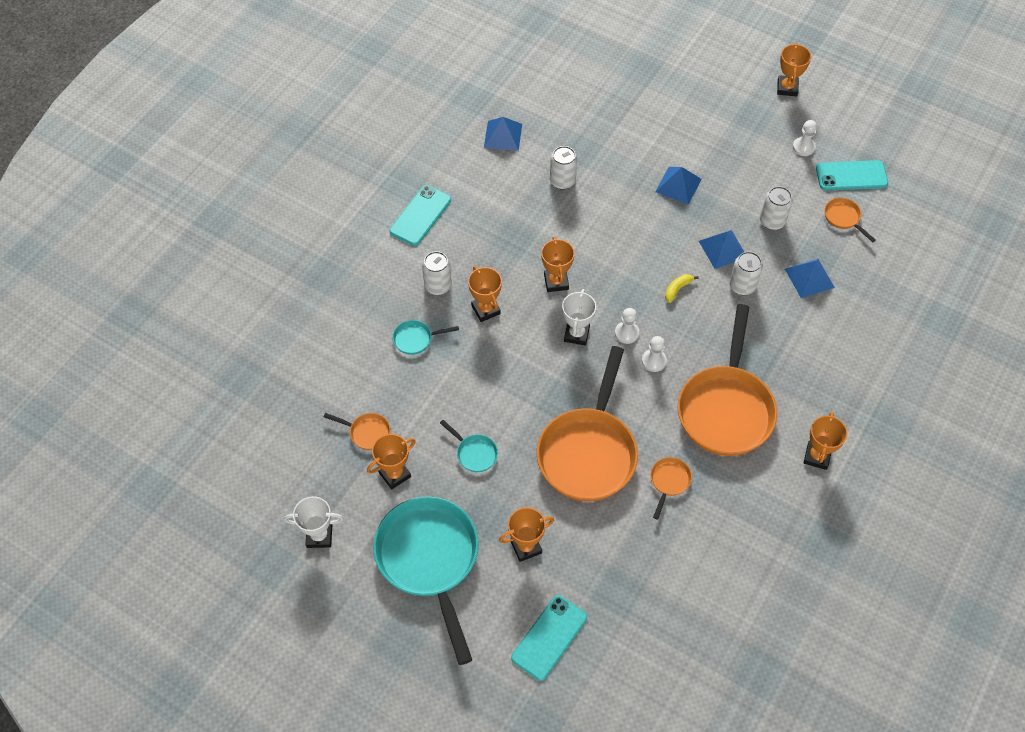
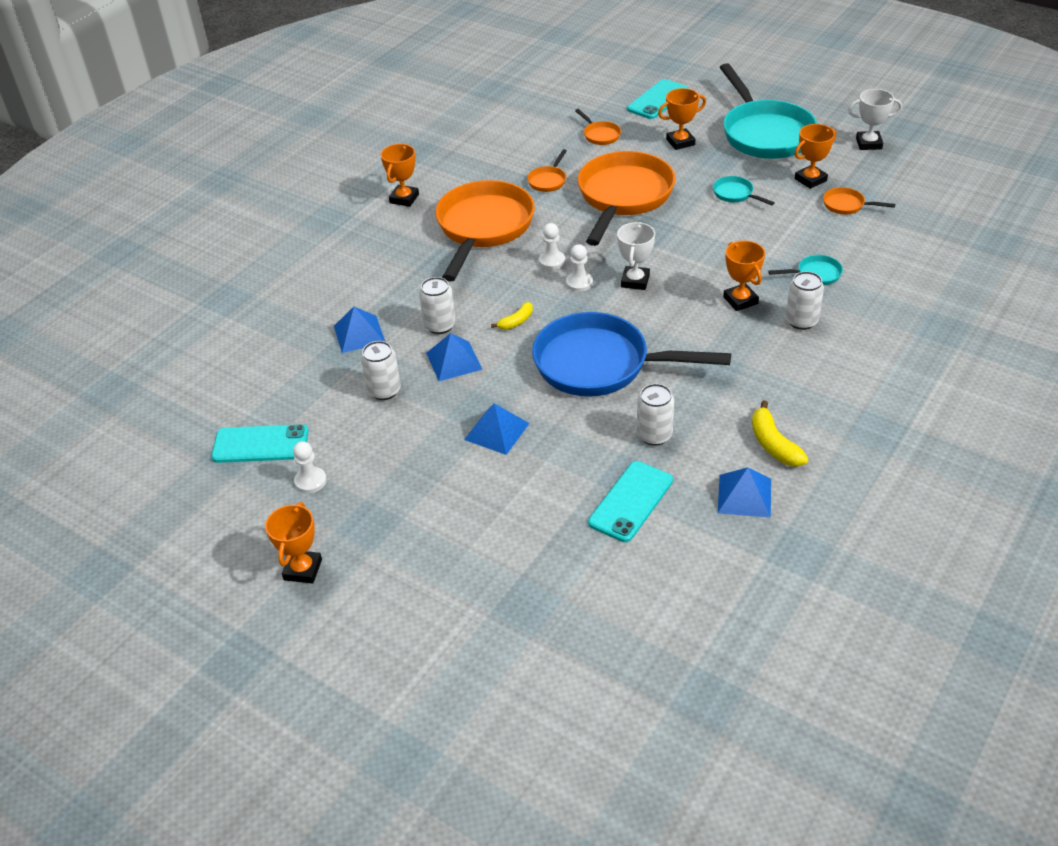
camera: 175 degrees left, 15 degrees down
(420, 215) = (841, 392): turquoise phone -> turquoise phone (631, 501)
(478, 173) = (773, 444): none -> yellow banana
(556, 282) = (659, 326): orange trophy -> none
(604, 244) = (600, 364): none -> blue pan
(844, 218) = (292, 395): orange pan -> orange pan (600, 135)

